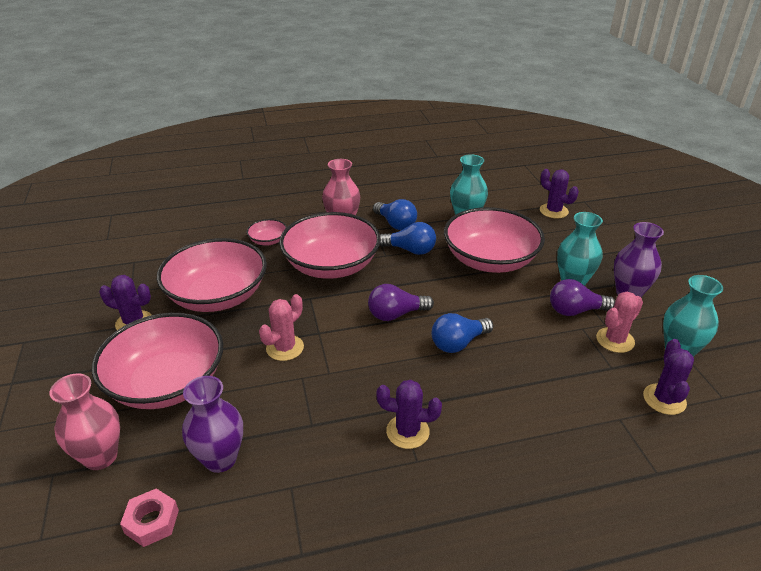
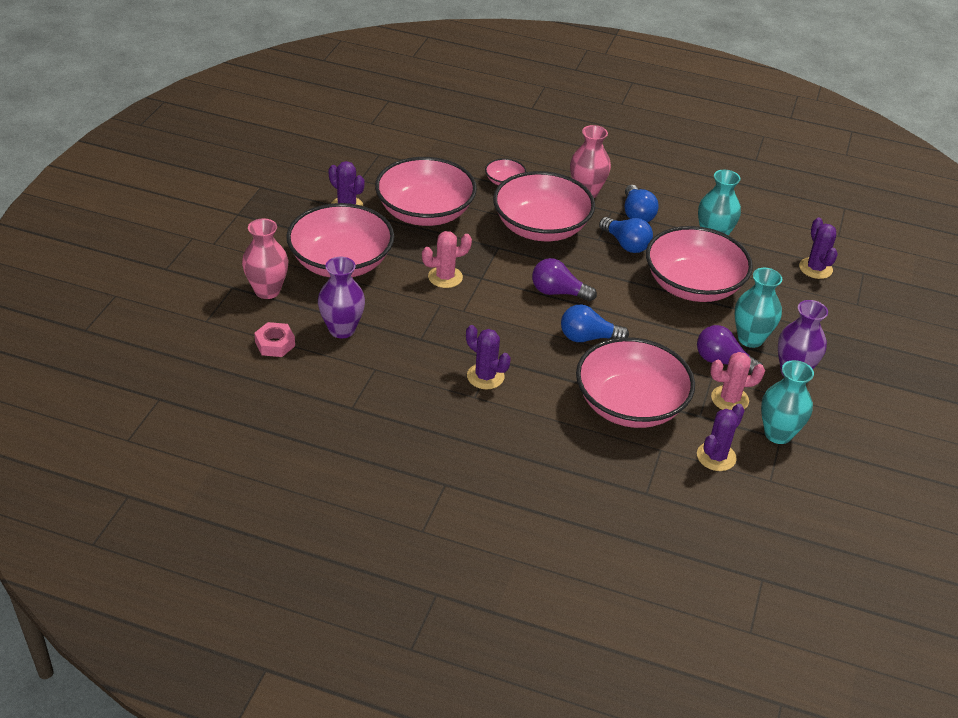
camera: 30 degrees right, 5 degrees up
(552, 388) = (630, 405): none -> pink bowl

